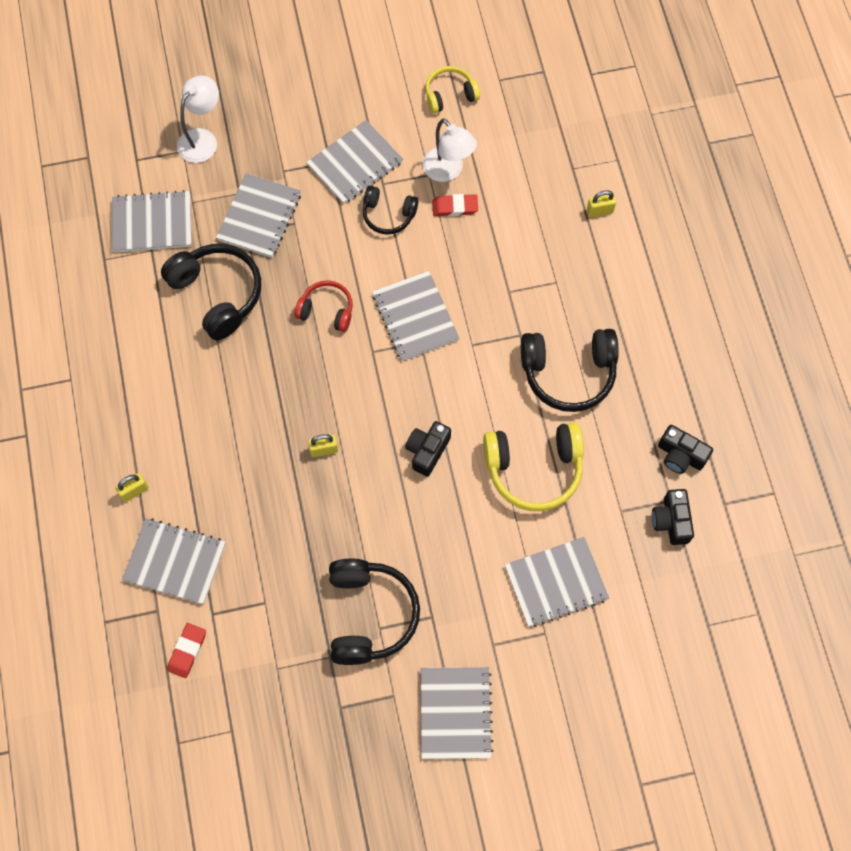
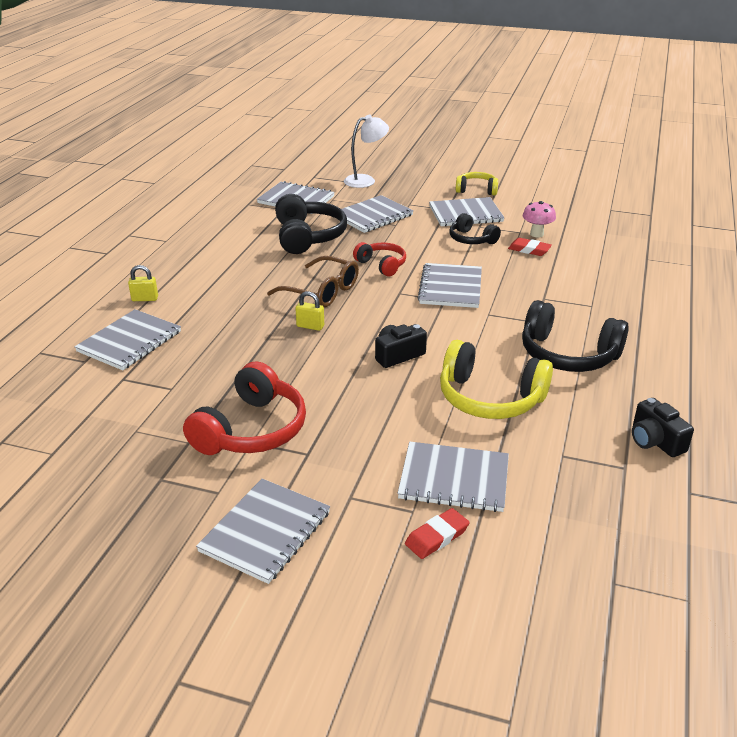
camera: 30 degrees right, 35 degrees down
(175, 562) = (129, 341): grey notebook -> grey notebook turned 75 degrees clockwise
(187, 651) = (78, 391): red eraser -> red eraser (437, 537)
(298, 388) = (322, 291): none -> brown glasses
(369, 615) = (251, 430): black headphones -> red headphones
(448, 171) = (536, 234): white lamp -> pink mushroom
(450, 95) = (565, 206): yellow headphones -> yellow headphones (476, 190)
(599, 211) = (658, 283): yellow padlock -> none
(671, 521) = (616, 482): black camera -> none

